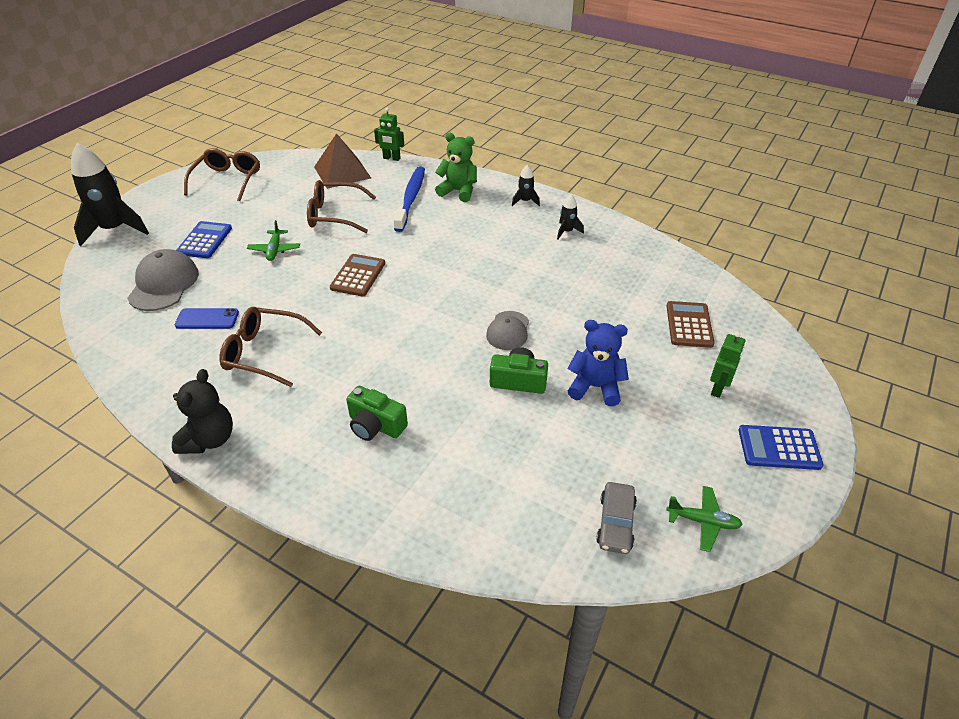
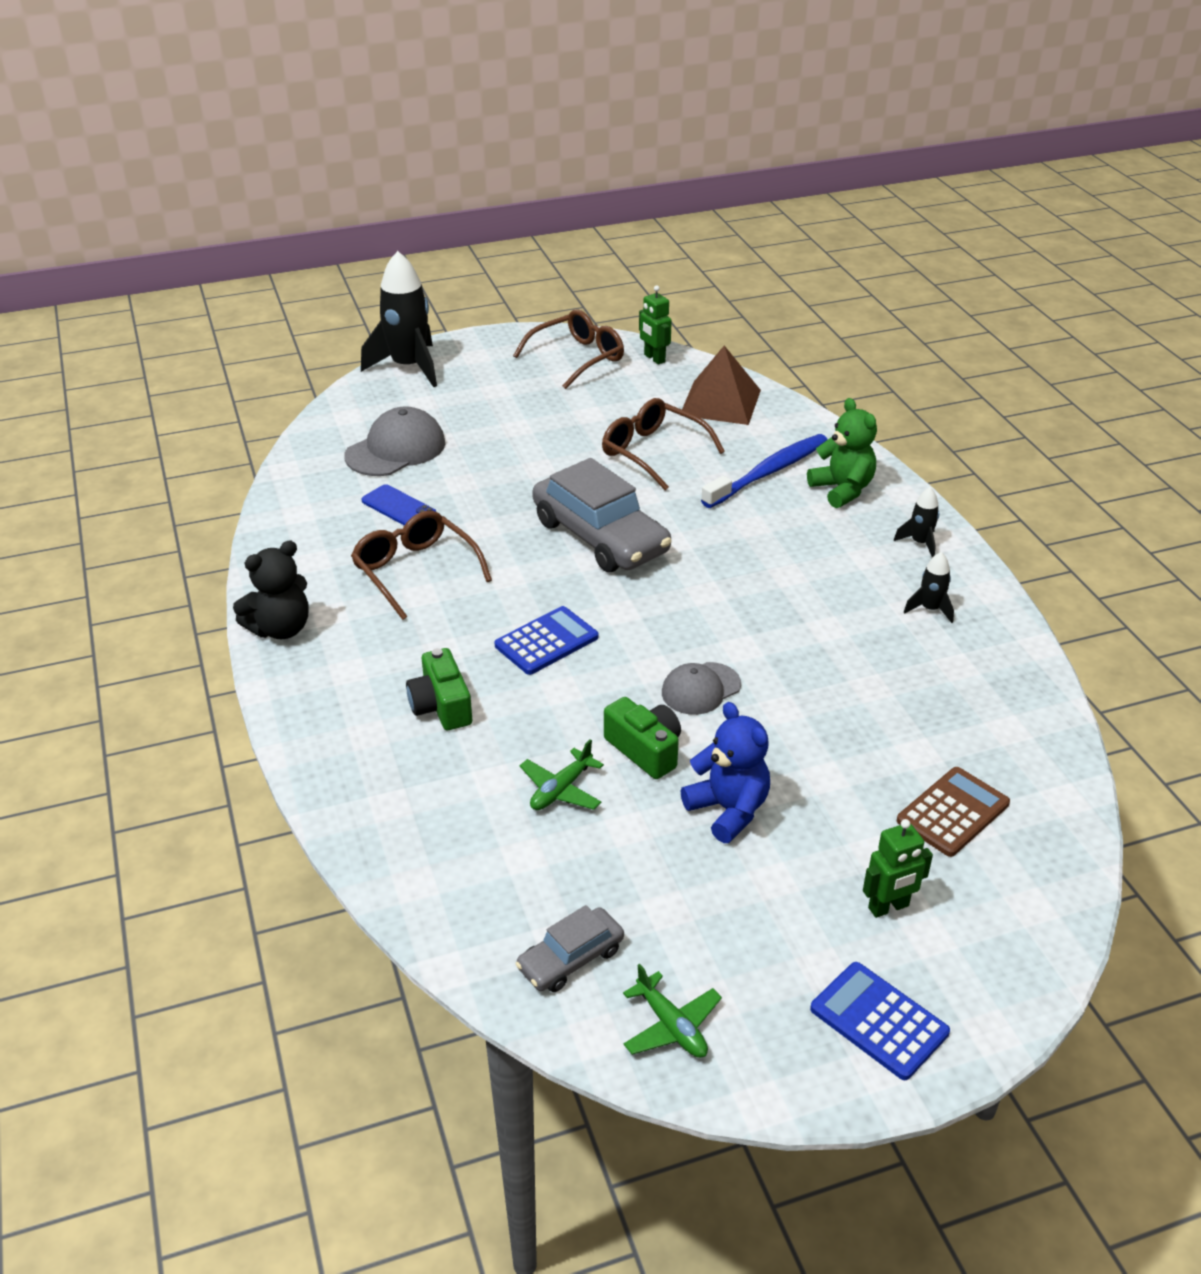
camera: 40 degrees right, 5 degrees down
(204, 240) = (482, 419): blue calculator -> blue calculator (546, 641)
(274, 250) = (543, 463): green plane -> green plane (561, 789)
(358, 276) = (600, 536): brown calculator -> grey car
(391, 158) = (803, 409): green robot -> green robot (654, 358)

